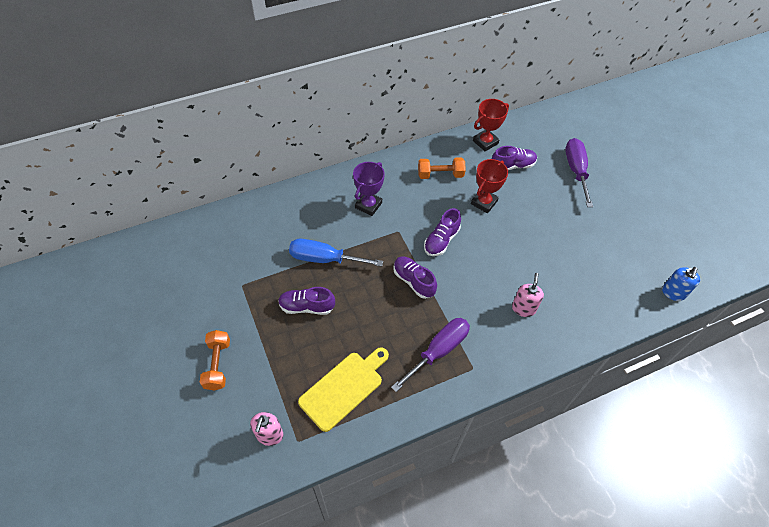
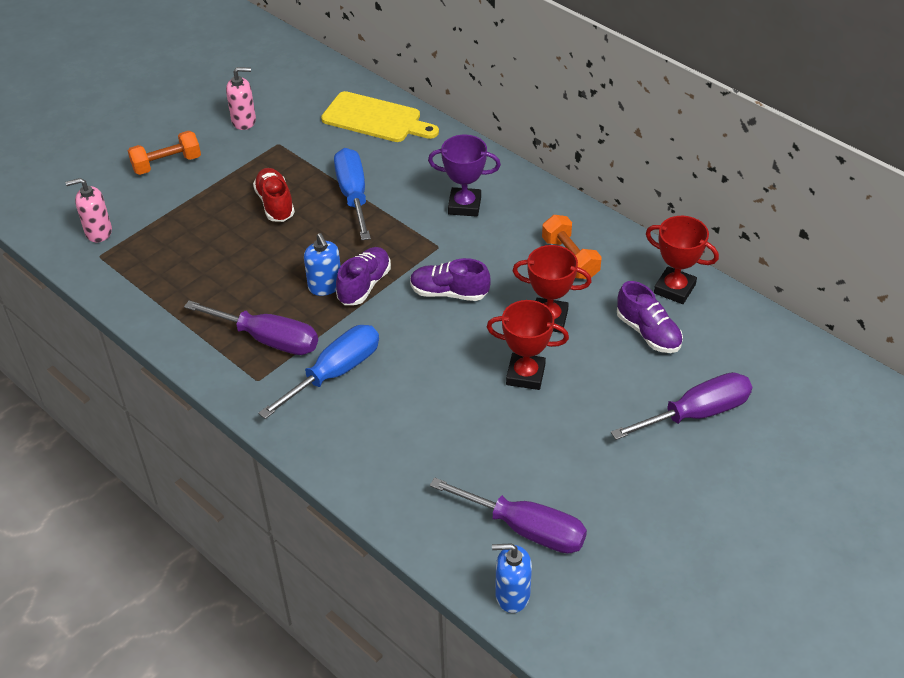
camera: 70 degrees right, 10 degrees down
(307, 306) = (275, 204): purple shoe -> red shoe
(344, 388) = (179, 270): yellow cutting board -> yellow cutting board (376, 119)
(404, 303) = (325, 286): none -> blue soap dispenser
(484, 322) = (335, 373): none -> blue screwdriver
(522, 229) = (525, 375): none -> red trophy
(523, 308) = (380, 410): pink soap dispenser -> pink soap dispenser (244, 121)
(631, 271) = (525, 529): none -> purple screwdriver

